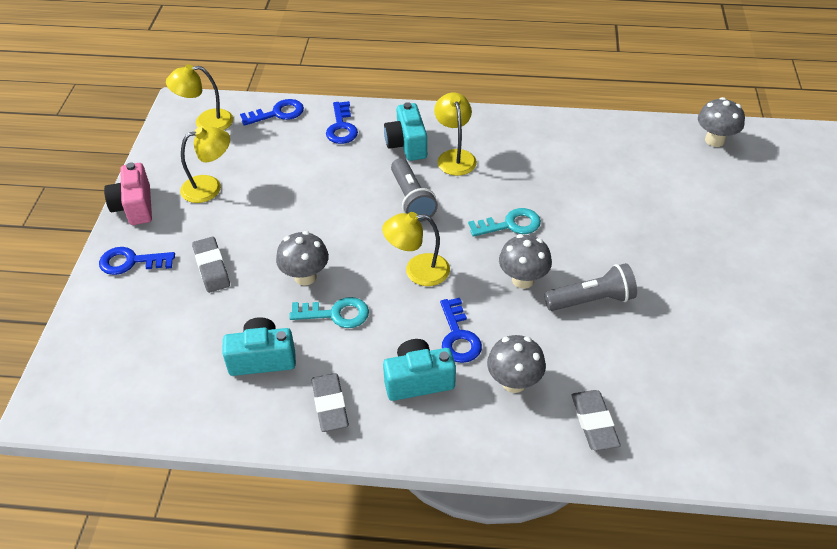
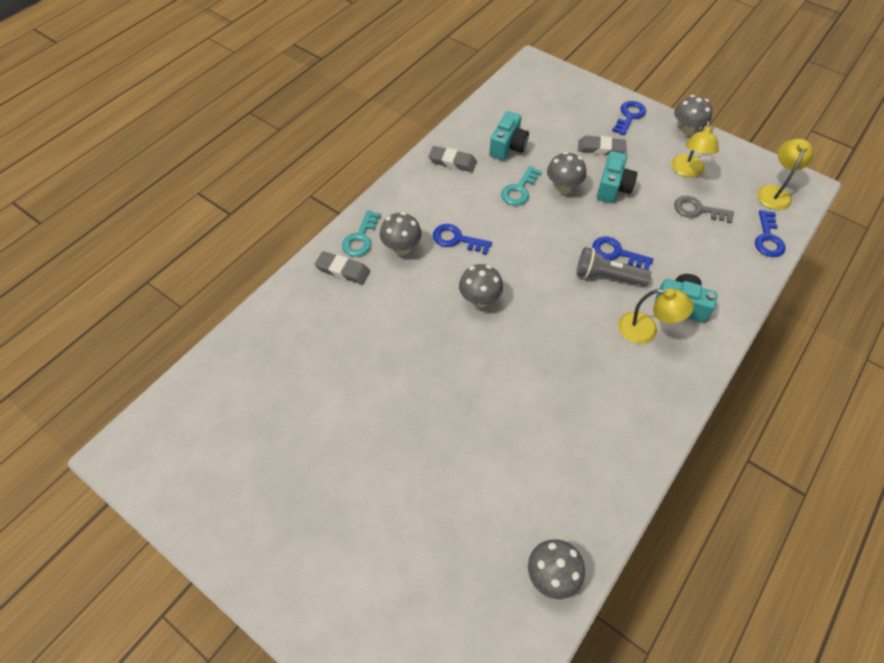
camera: 120 degrees right, 10 degrees up
(134, 206) = (686, 130): pink camera -> grey mushroom
(269, 165) = (698, 210): none -> grey key
(341, 127) = (727, 272): blue key -> blue key (616, 253)
(417, 271) = (529, 245): yellow lamp -> none
(418, 380) = (439, 205): turquoise camera -> turquoise camera (612, 188)
(510, 224) = (540, 324): turquoise key -> turquoise key (361, 238)
(591, 300) = (432, 329): grey flashlight -> none

